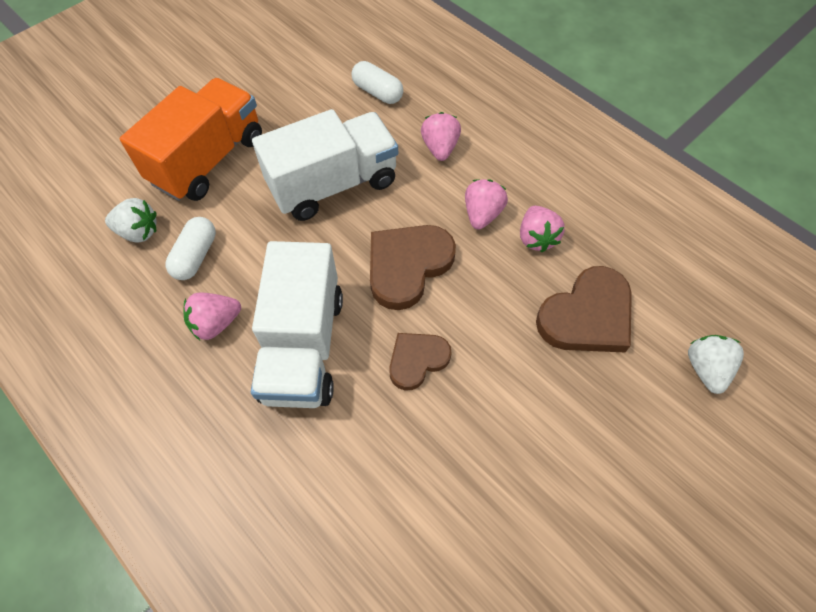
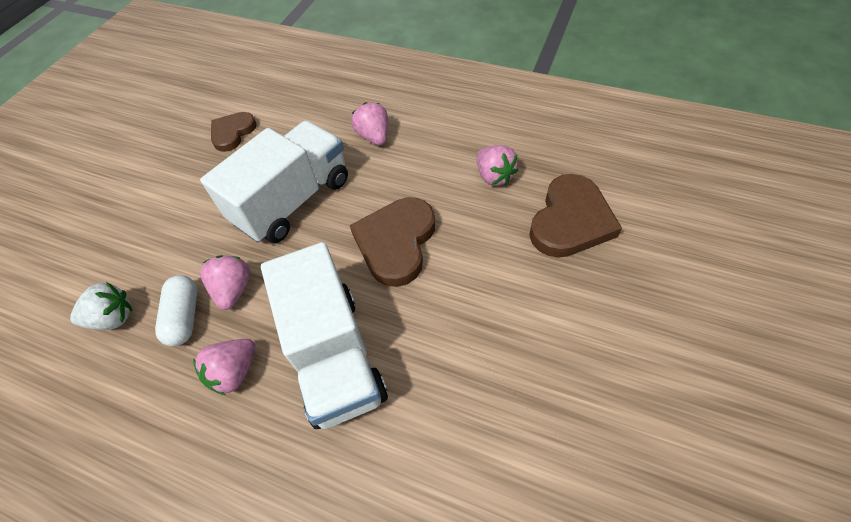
camera: 20 degrees left, 5 degrees down
(208, 160) = (159, 224): orange truck -> none
(377, 92) = (296, 112): white capsule -> none
(417, 360) = (448, 320): brown heart -> brown heart (232, 133)
(482, 214) = (438, 175): pink strawberry -> pink strawberry (234, 289)
(705, 369) = (686, 223): white strawberry -> none

